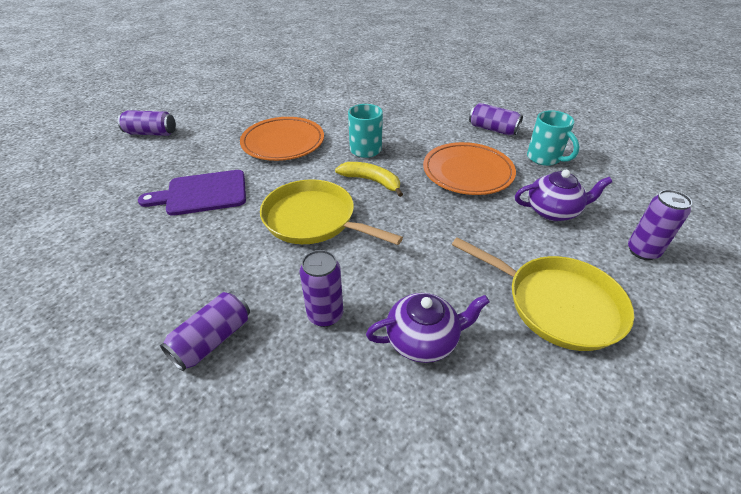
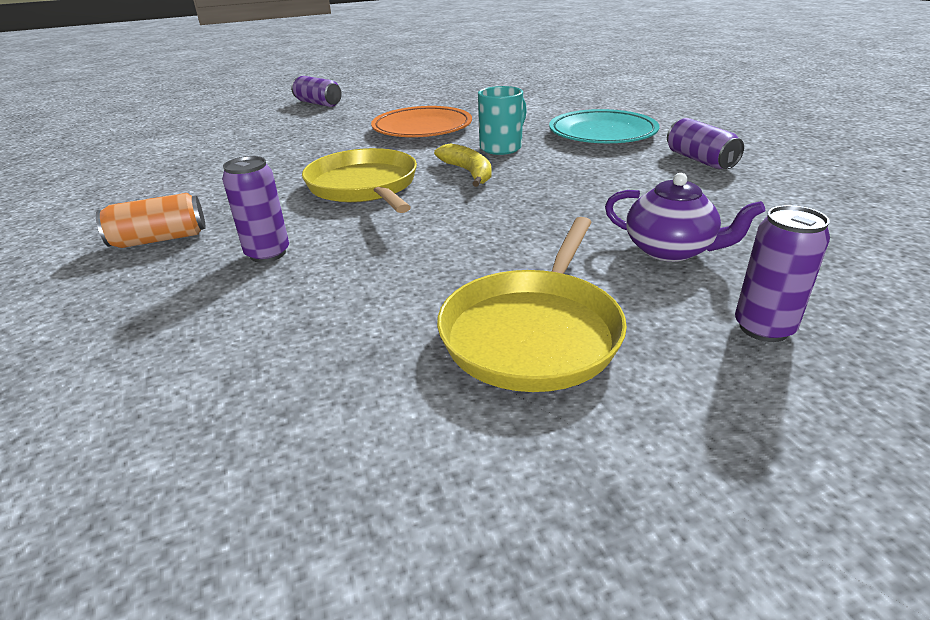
camera: 35 degrees right, 10 degrees down
(202, 193) = (298, 148): purple cutting board -> none
(212, 340) = (160, 239): purple can -> orange can
(414, 118) = (602, 133): none -> turquoise plate
(423, 340) = (326, 303): purple teapot -> none
(467, 172) = (599, 189): orange plate -> none
(544, 158) = (740, 200): turquoise mug -> none
(557, 304) = (533, 333): yellow pan -> yellow pan turned 45 degrees clockwise

